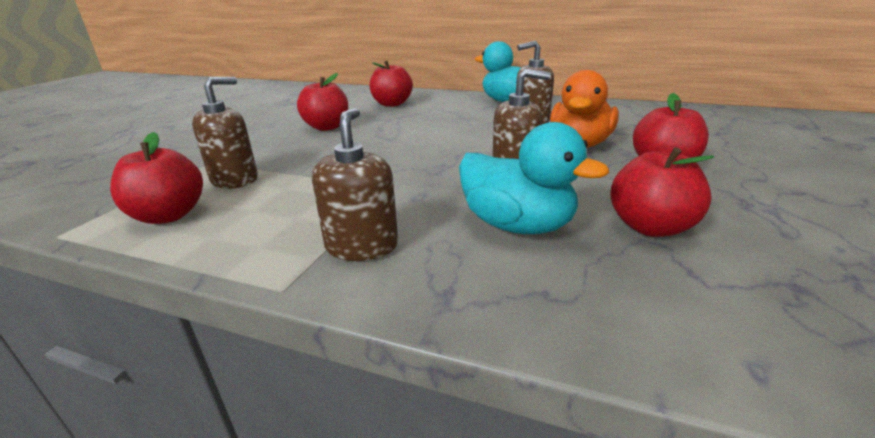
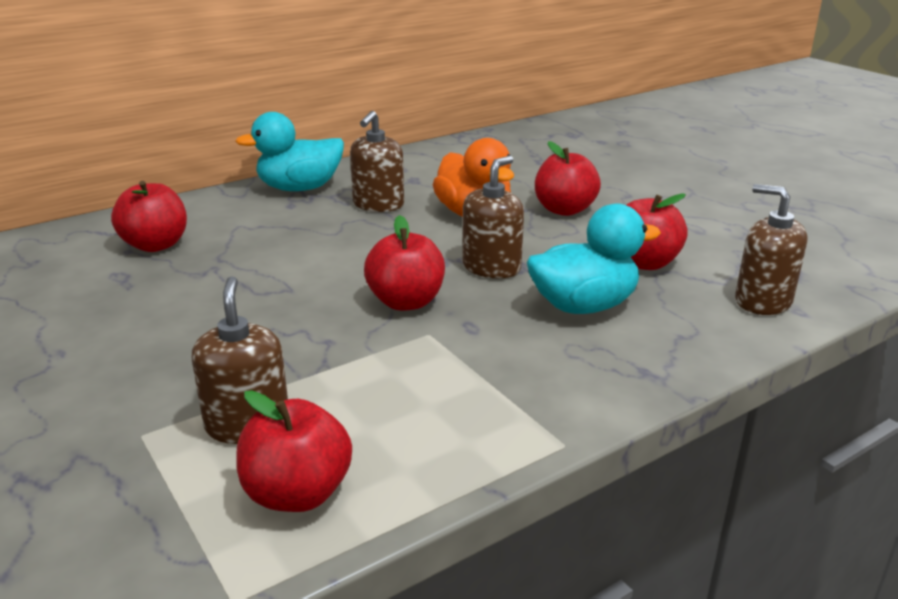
camera: 55 degrees left, 0 degrees up
(327, 127) = (160, 314): red apple -> red apple (406, 302)
(362, 246) = (533, 385): brown soap dispenser -> brown soap dispenser (762, 301)

